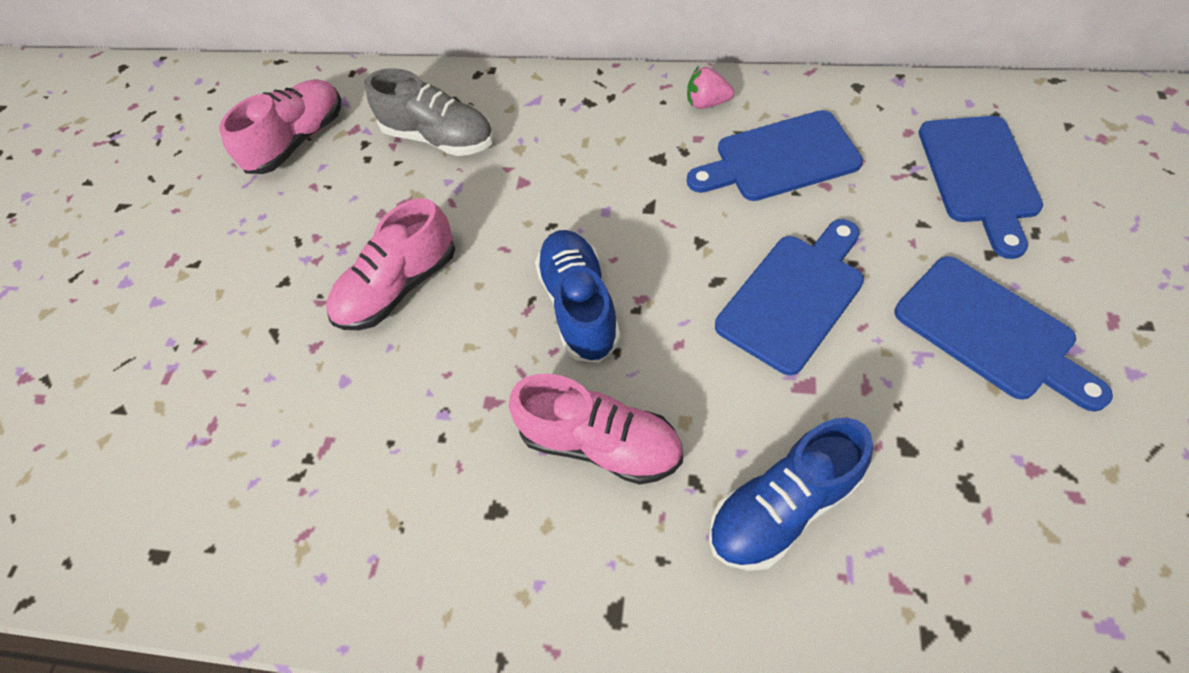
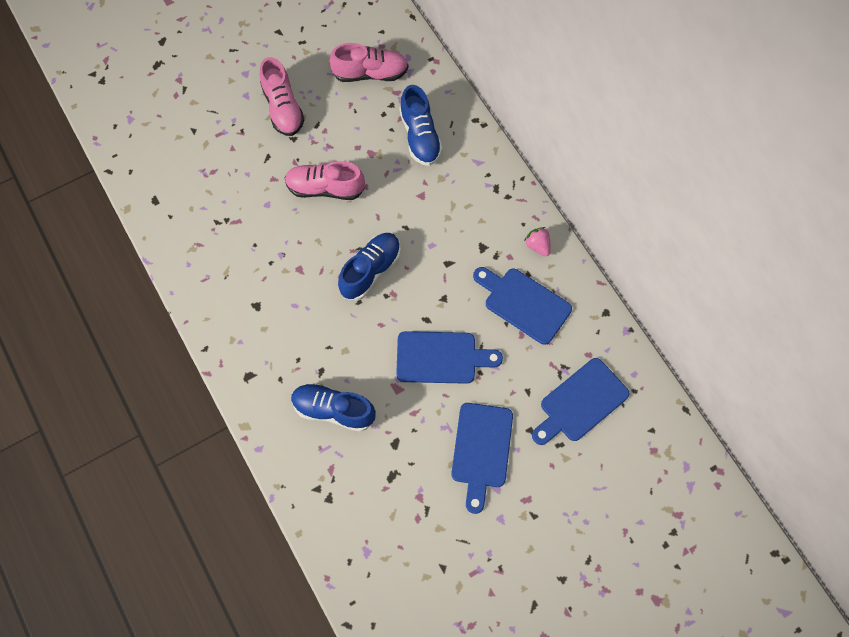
camera: 45 degrees right, 10 degrees up
(439, 138) = (420, 136): grey shoe -> blue shoe
(600, 443) = (311, 324): pink shoe -> pink shoe (283, 108)

